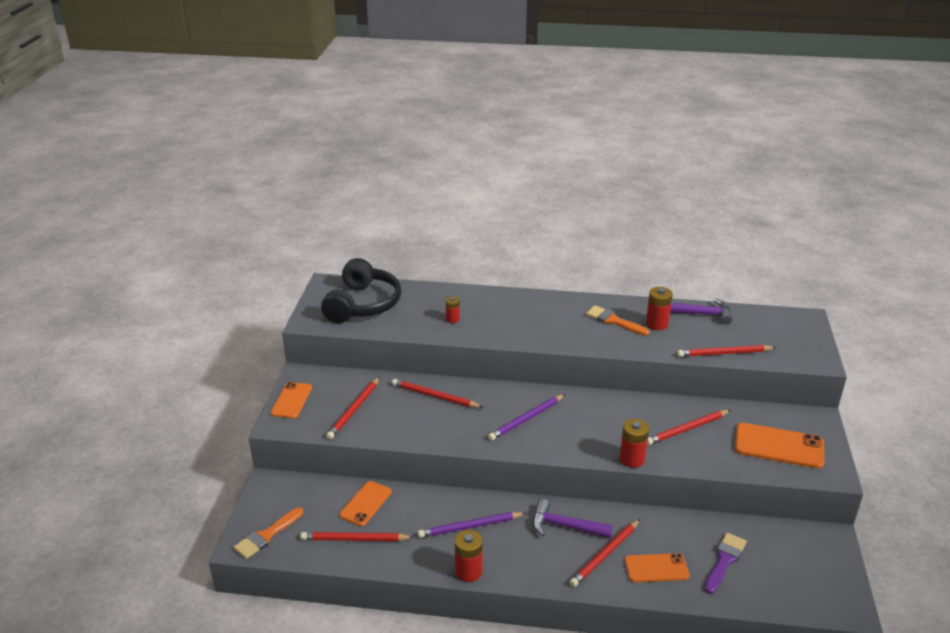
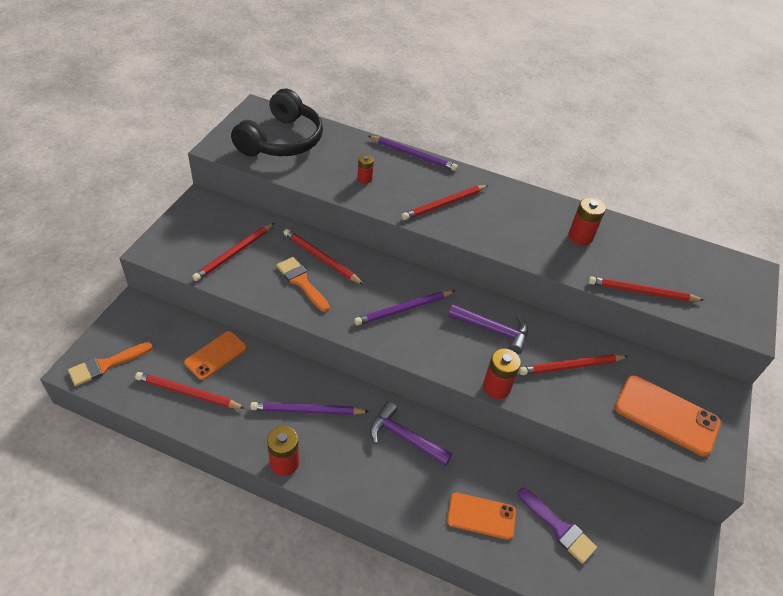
camera: 10 degrees right, 15 degrees up
(291, 400) = (178, 227): orange phone -> none
(486, 291) = (413, 155): none -> purple pencil
(605, 555) = (433, 484): red pencil -> red pencil (444, 204)
(613, 321) = (534, 222): orange brush -> orange brush (301, 282)
(701, 314) = (634, 236): purple hammer -> purple hammer (493, 330)
(724, 560) = (559, 528): purple brush -> purple brush turned 90 degrees clockwise

